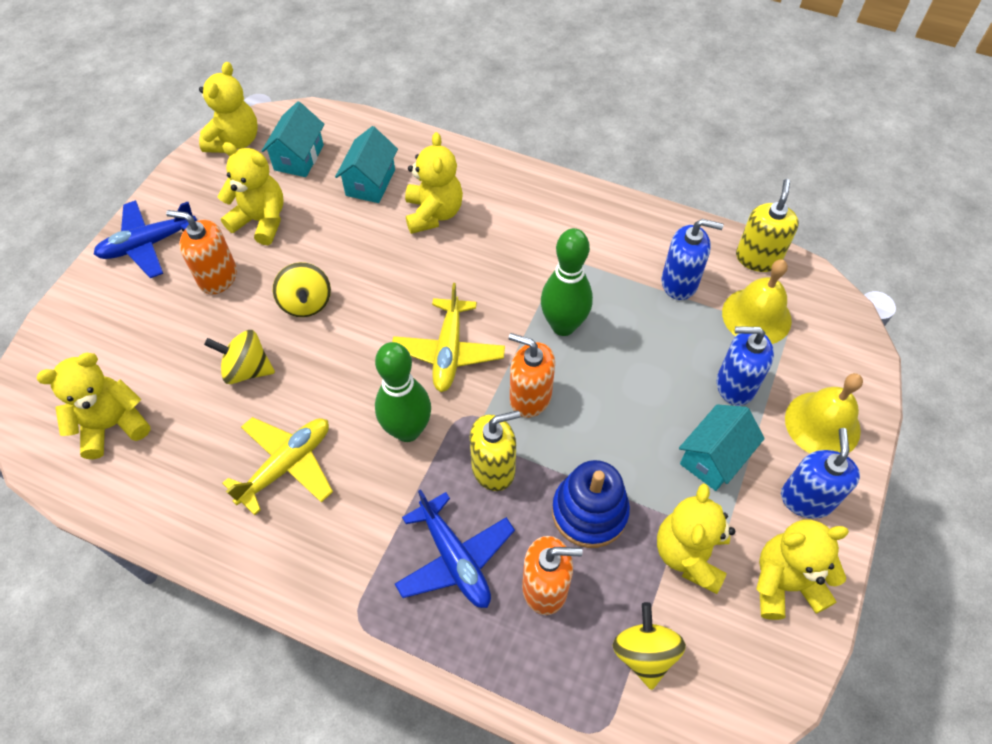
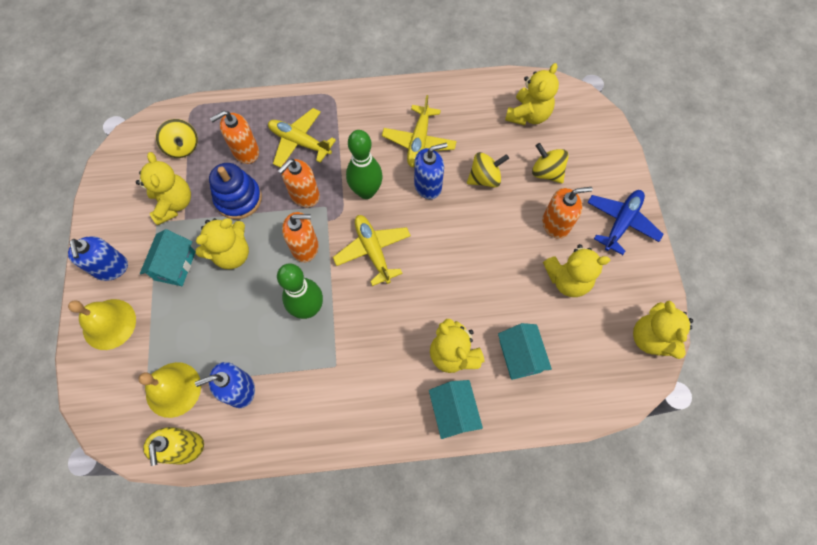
camera: 150 degrees right, 10 degrees up
(299, 157) = (591, 350): turquoise house -> turquoise house (453, 412)
(306, 303) = (485, 236): yellow spinning top -> yellow spinning top (546, 172)
(454, 558) = (300, 142): blue plane -> yellow plane
(493, 468) = (304, 195): yellow soap dispenser -> orange soap dispenser
(735, 385) = (175, 323): blue soap dispenser -> blue soap dispenser (428, 186)
(784, 583) = (116, 214): yellow teddy bear -> yellow teddy bear (232, 254)

